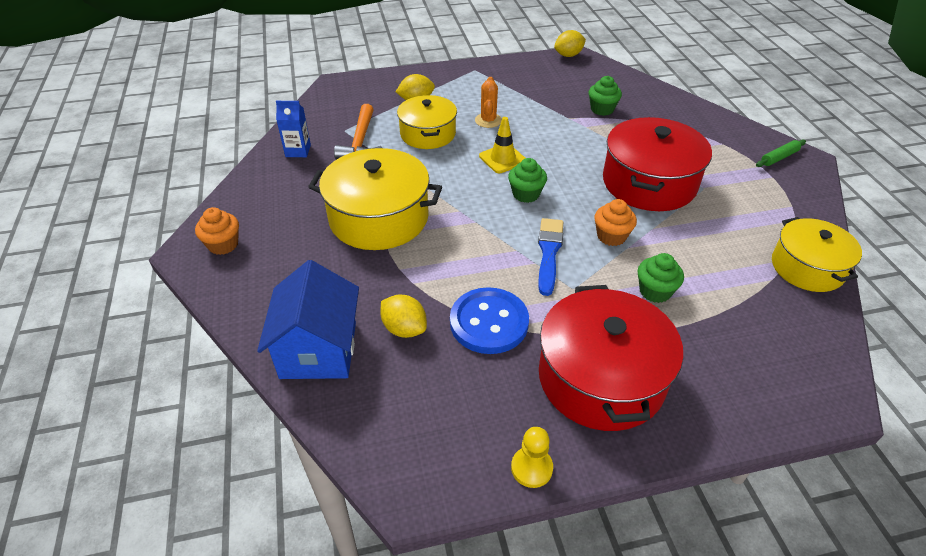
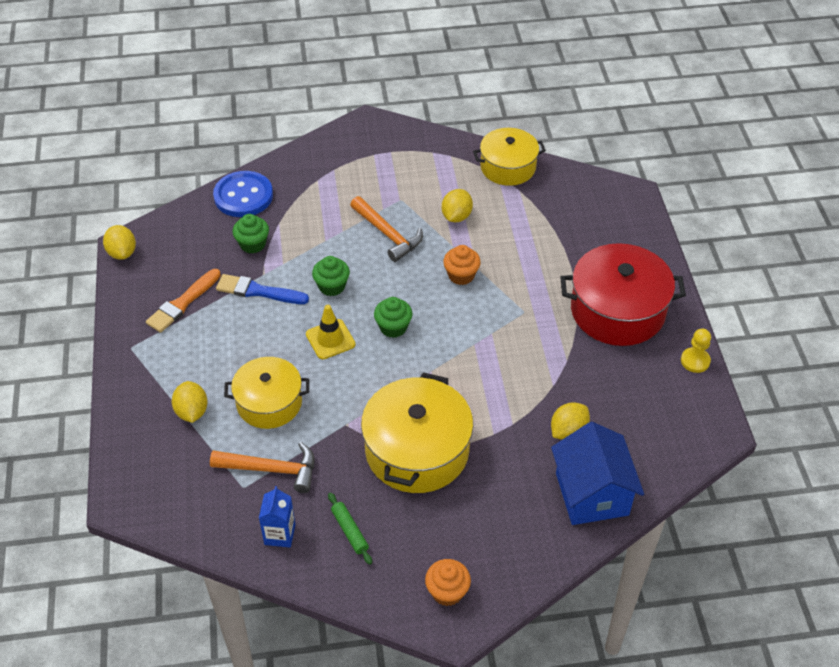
camera: 85 degrees left, 5 degrees up
(318, 350) = (592, 494): blue house -> blue house turned 75 degrees clockwise
(488, 120) = (253, 344): orange cactus -> none
(489, 322) = (562, 372): blue button -> blue button (243, 196)
(524, 85) = (182, 303): none -> orange brush
(549, 252) = (479, 321): blue brush -> blue brush (258, 291)
(649, 183) = (388, 234): red pot -> orange hammer
(655, 291) = (530, 261): green cupcake -> green cupcake (332, 286)
(699, 229) = (456, 216): none -> yellow lemon
(779, 157) = (363, 139): green rolling pin -> green rolling pin (350, 531)

